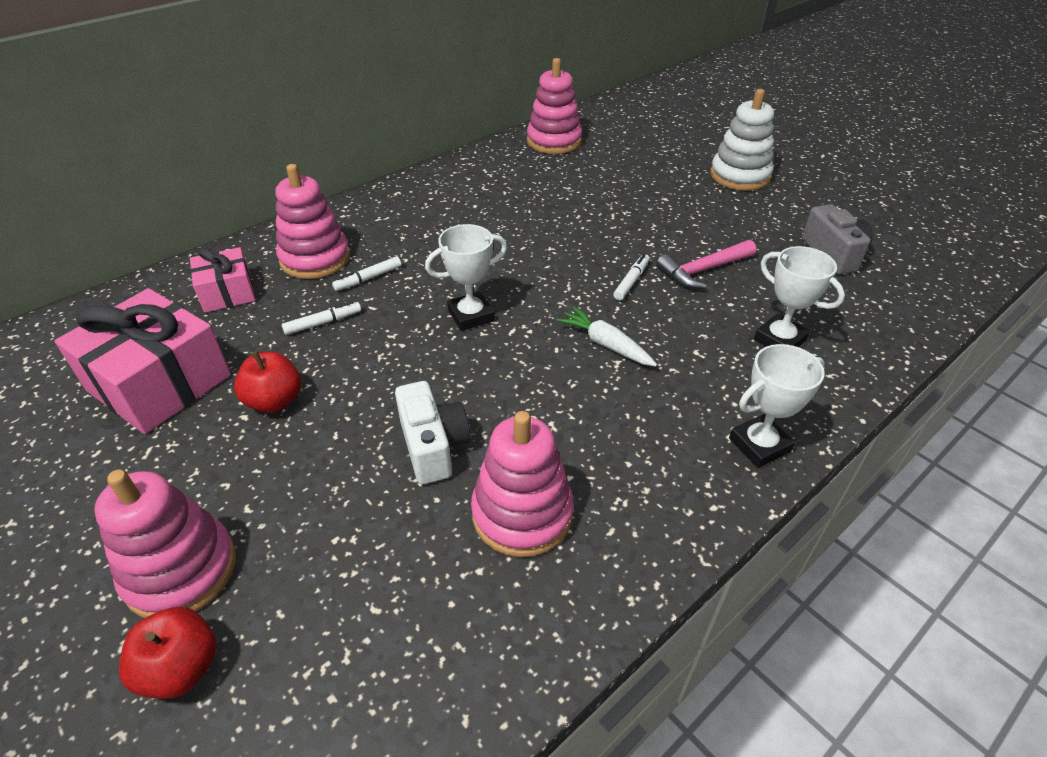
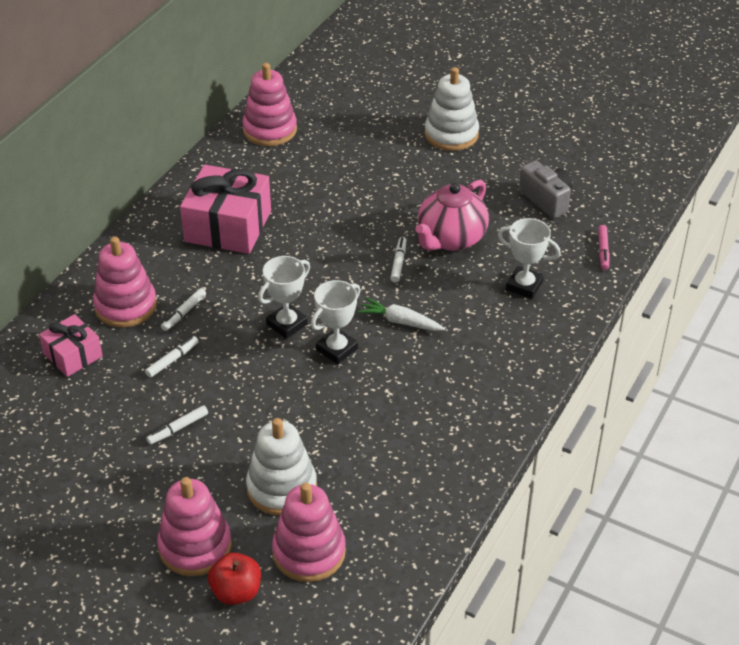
camera: 20 degrees left, 0 degrees up
(159, 383) = (78, 440): pink gift -> pink gift (228, 226)
(275, 401) = (178, 428): red apple -> white marker
(345, 518) = (281, 488): none -> white stacking toy
(433, 446) = (313, 428): white camera -> none
(522, 513) = (395, 453): pink stacking toy -> pink stacking toy (309, 552)
(703, 270) = (451, 239): pink hammer -> pink teapot
(759, 445) = (530, 367): white trophy -> white trophy (336, 349)
(896, 323) = (603, 250): none -> pink marker

